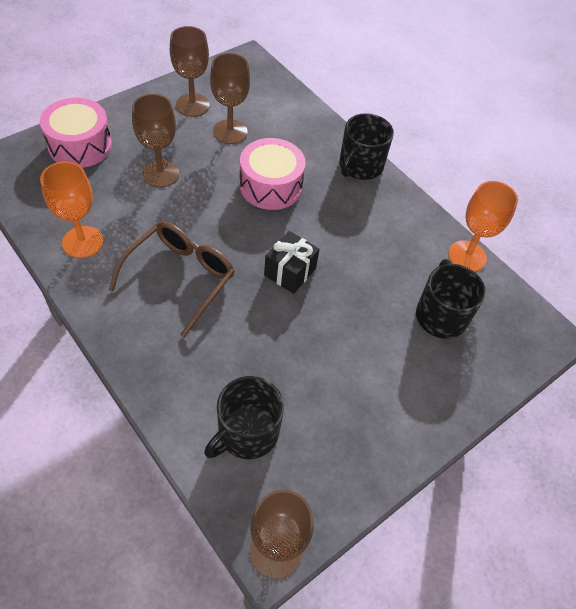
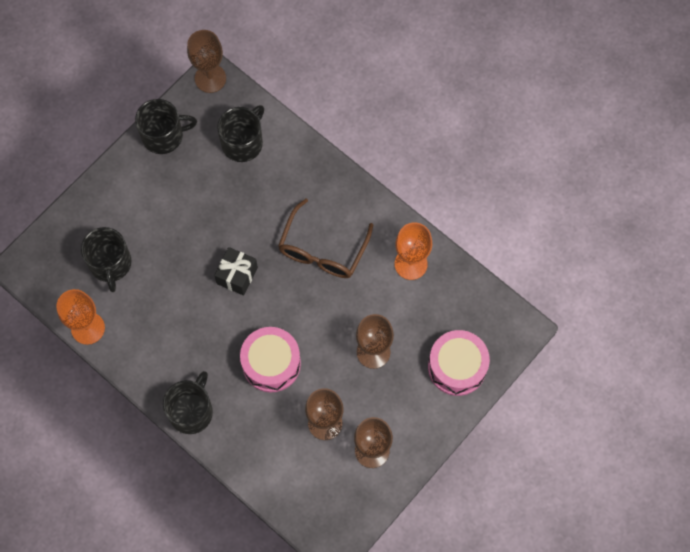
camera: 175 degrees right, 15 degrees up
(360, 468) = (164, 136): none -> black mug

